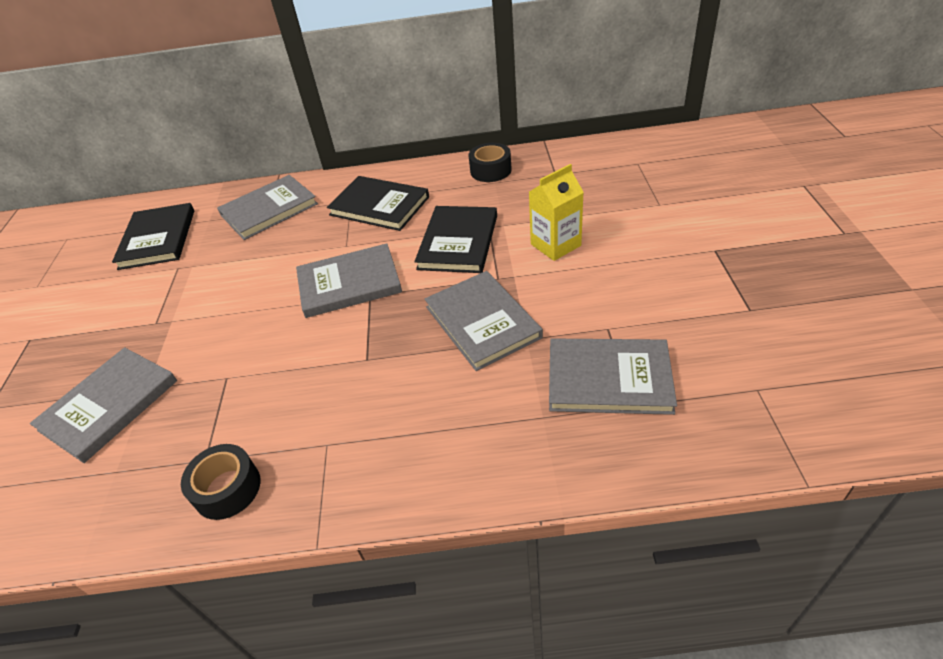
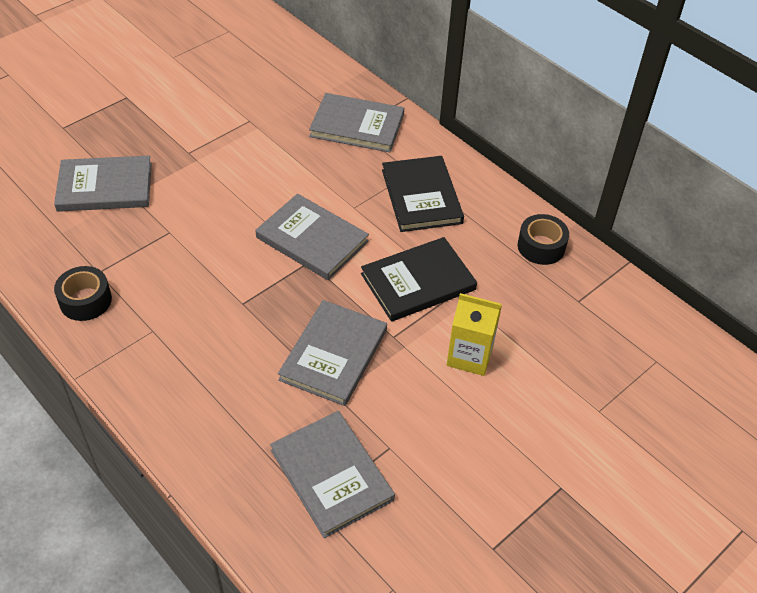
camera: 45 degrees right, 5 degrees up
(158, 239) = (270, 83): black book -> none

